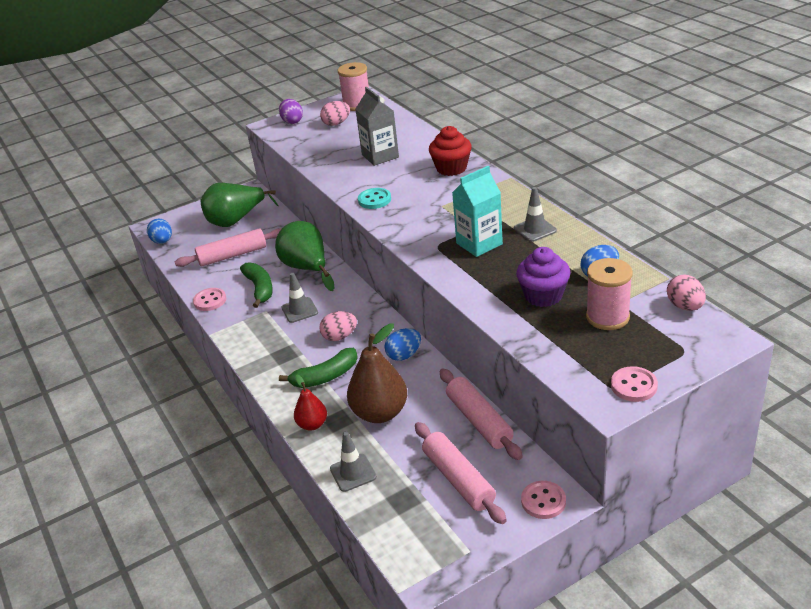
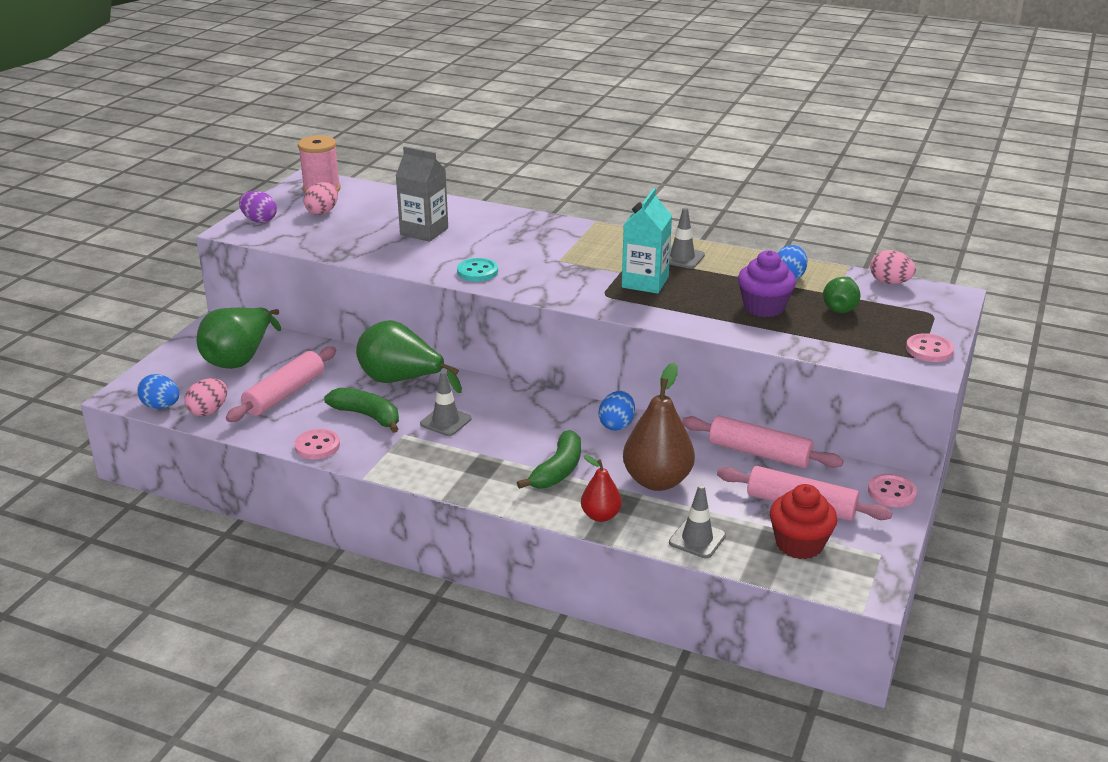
camera: 40 degrees left, 5 degrees down
(339, 337) = (525, 431): pink egg -> pink egg (208, 411)
(451, 168) = (522, 226): red cupcake -> red cupcake (799, 544)
(607, 317) = (840, 307): pink spool -> green pear

